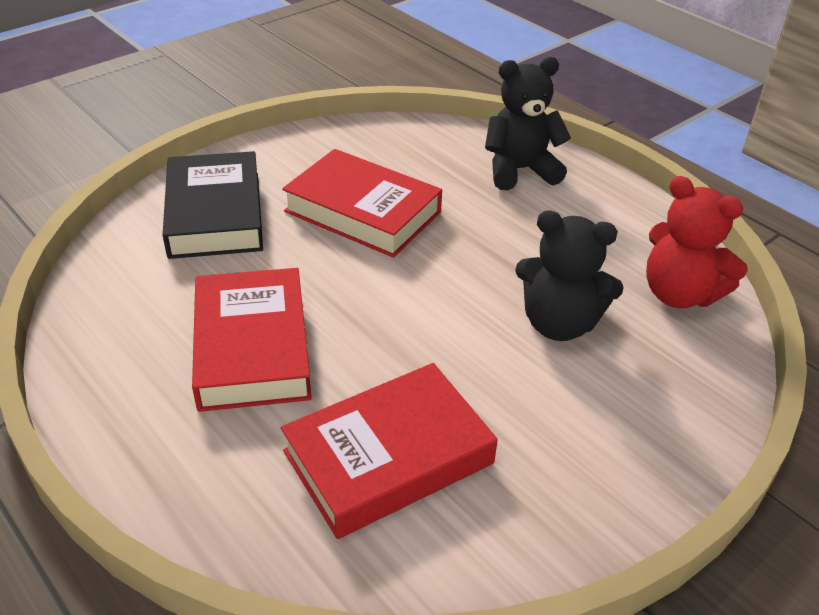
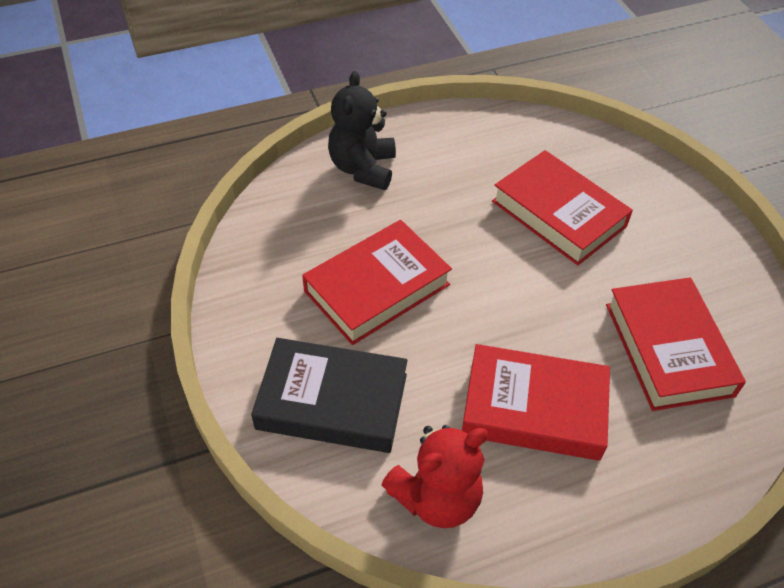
camera: 70 degrees left, 10 degrees up
(559, 324) = (558, 214): black teddy bear -> red book
(679, 294) = (546, 142): red teddy bear -> red teddy bear (436, 497)

